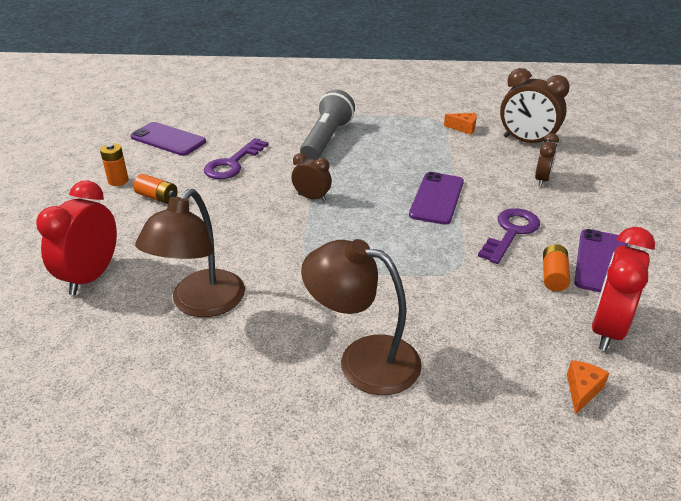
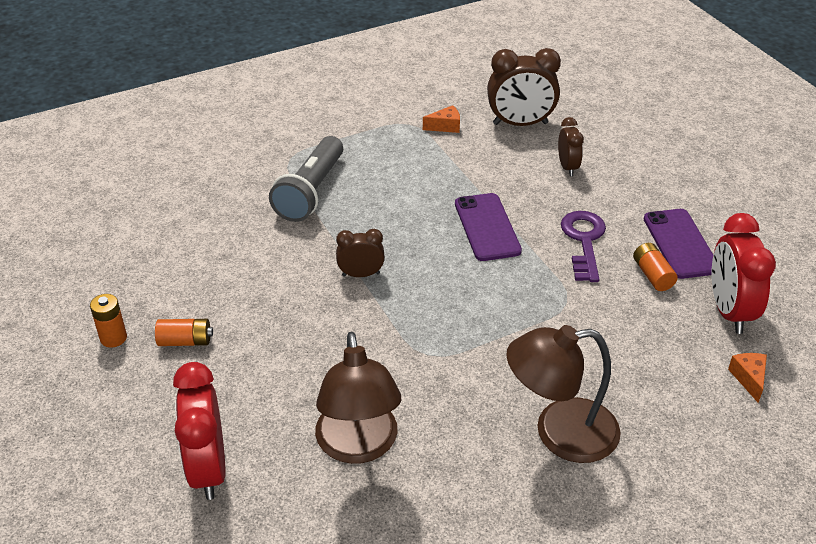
camera: 30 degrees left, 5 degrees up
(168, 139) = (118, 257): purple phone -> none
(232, 163) = (232, 263): purple key -> none
(326, 139) = (311, 192): grey flashlight -> grey flashlight turned 150 degrees counterclockwise

